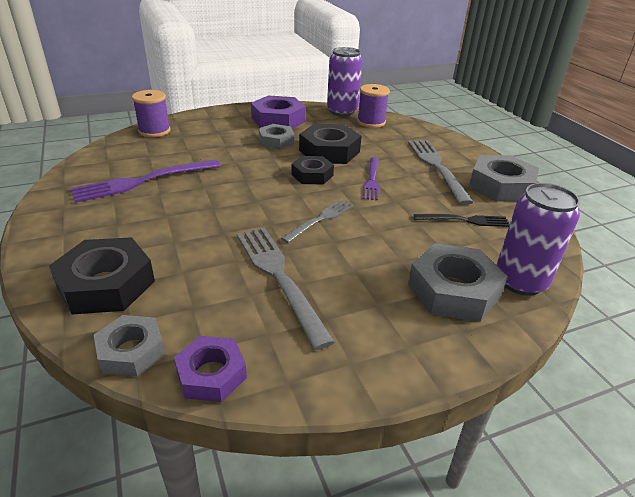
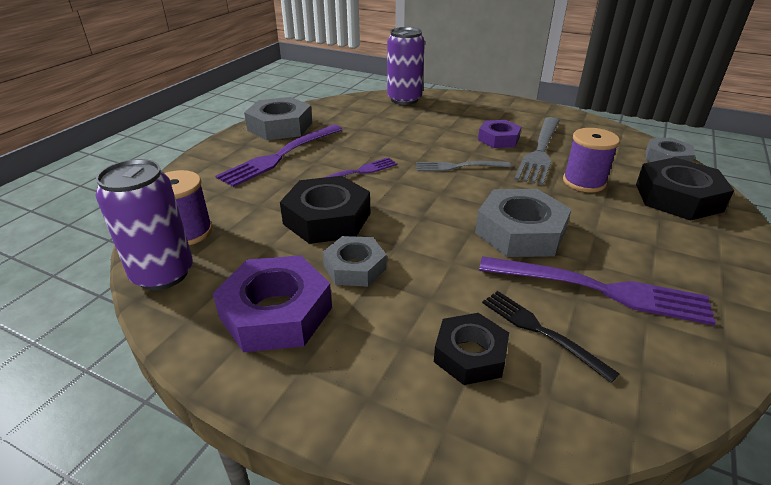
camera: 130 degrees left, 0 degrees up
(154, 131) = (512, 419): purple spool -> purple spool (584, 182)
(211, 374) = (622, 136): purple nut -> purple nut (498, 139)
(312, 175) = (398, 202): black nut -> black nut (470, 355)
(436, 167) = (280, 156): grey fork -> purple fork
(453, 290) = (446, 110): grey nut -> grey nut (520, 232)
(465, 220) = (361, 124): black fork -> black fork (540, 331)

